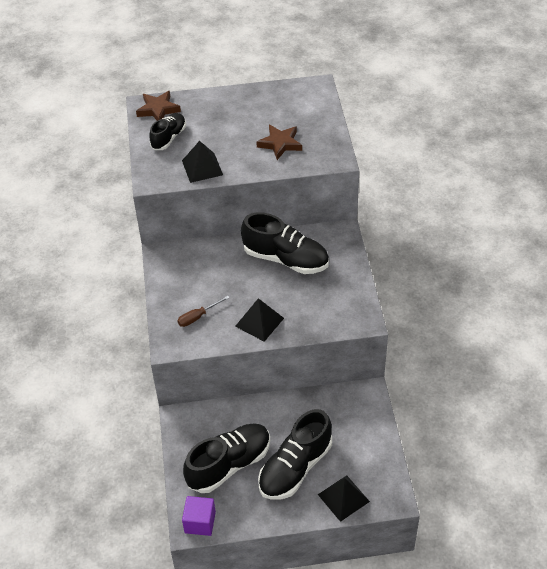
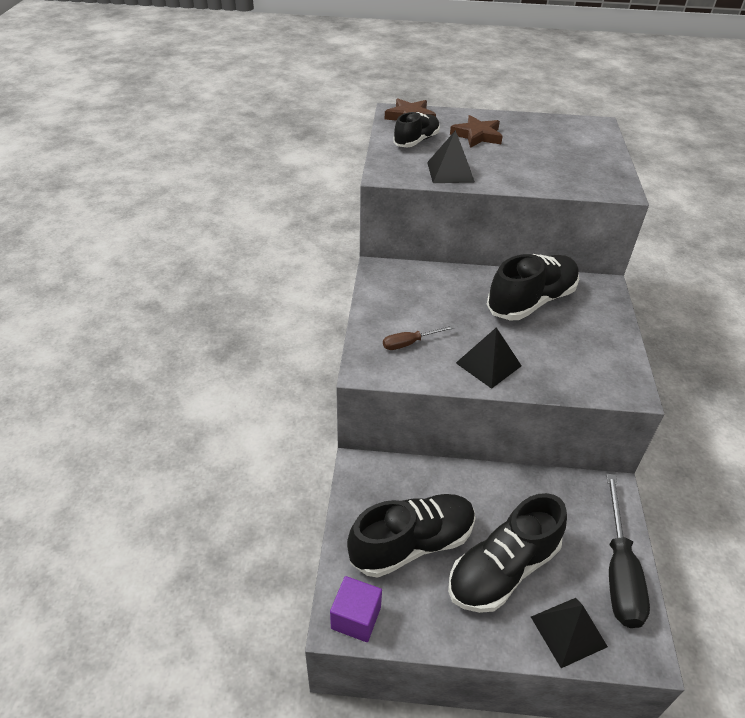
camera: 10 degrees right, 5 degrees down
(280, 144) = (549, 165): brown star -> brown star (477, 135)
(286, 259) = (531, 301): black shoe -> black shoe turned 75 degrees counterclockwise
(375, 450) = (619, 571): none -> black screwdriver

